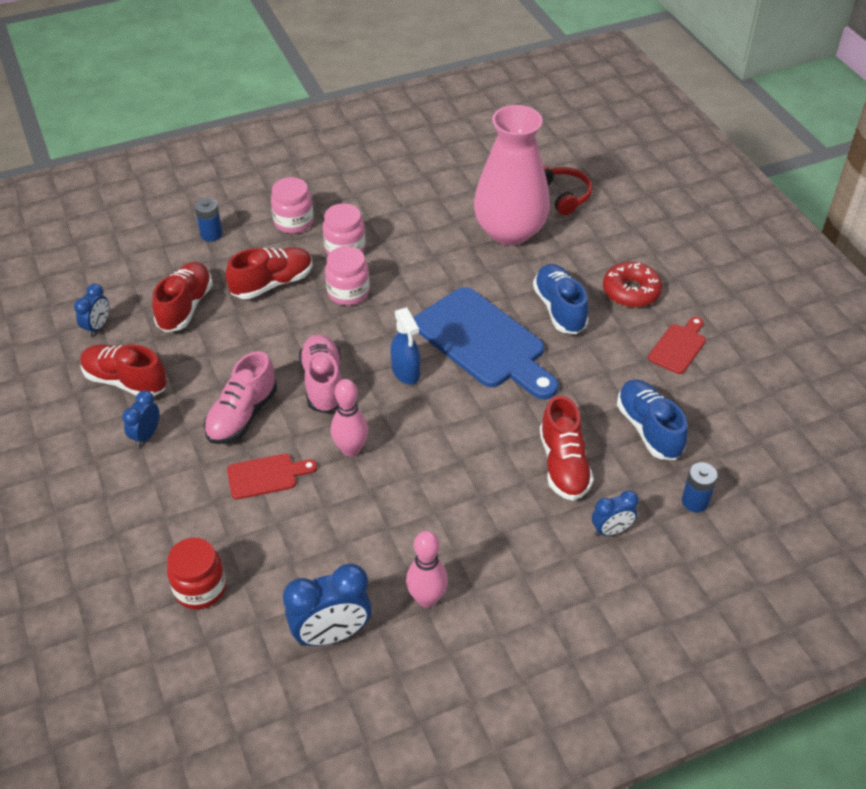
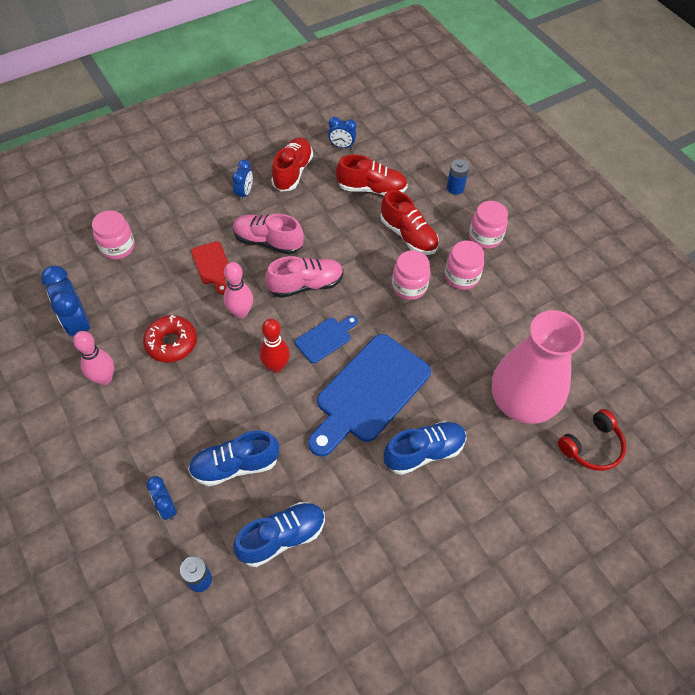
camera: 80 degrees right, 10 degrees up
(146, 435) = (244, 193): blue clock -> blue clock turned 90 degrees clockwise
(200, 588) = (118, 247): red jar -> pink jar
(406, 372) = (325, 338): blue spray bottle -> blue cutting board
(437, 420) = (276, 366): none -> red bowling pin
(563, 464) = (235, 465): red shoe -> blue shoe
(631, 291) = (463, 518): red donut -> red donut (171, 343)
(678, 347) = (393, 566): red cutting board -> none

